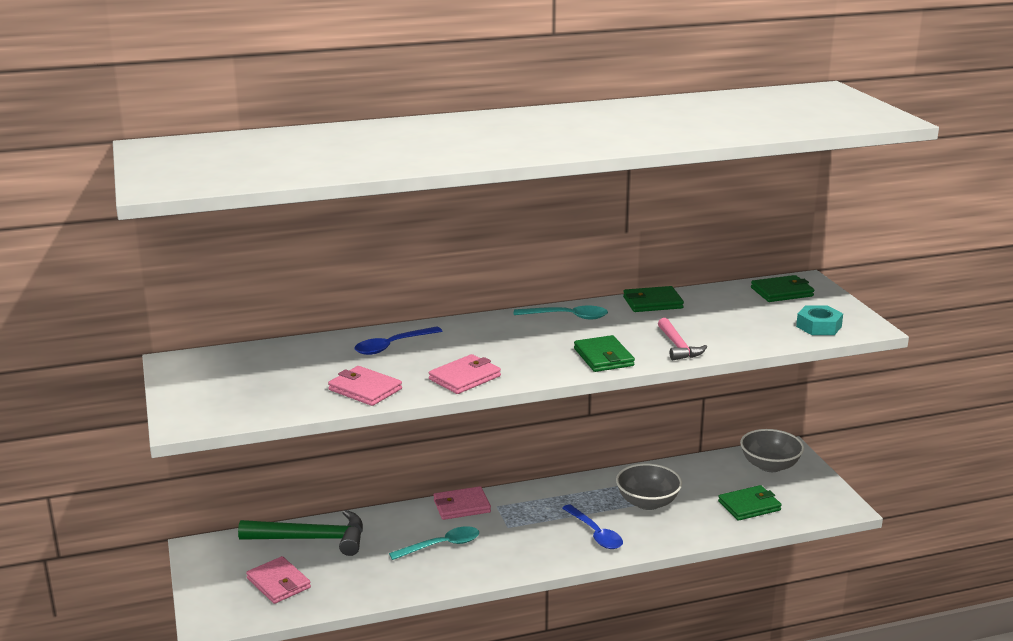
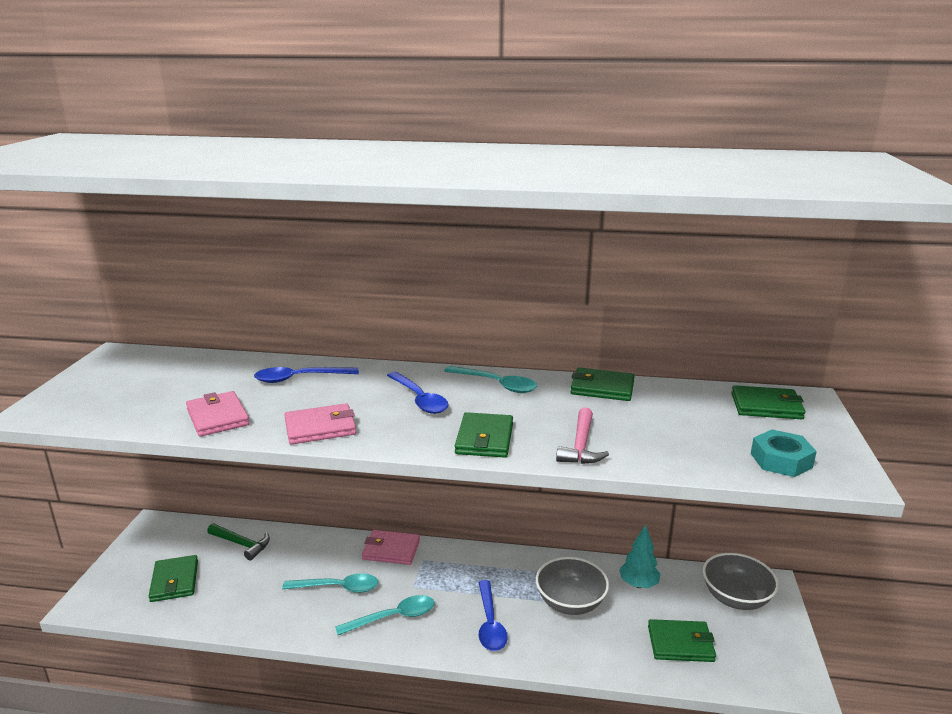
camera: 25 degrees right, 0 degrees up
(278, 583) = (174, 581): pink wallet -> green wallet
(311, 539) = (241, 544): green hammer -> green hammer, size x0.59
(511, 552) = (393, 617): none -> turquoise spoon
(518, 341) = (419, 399): none -> blue spoon
(691, 476) = (638, 584): none -> turquoise tree

